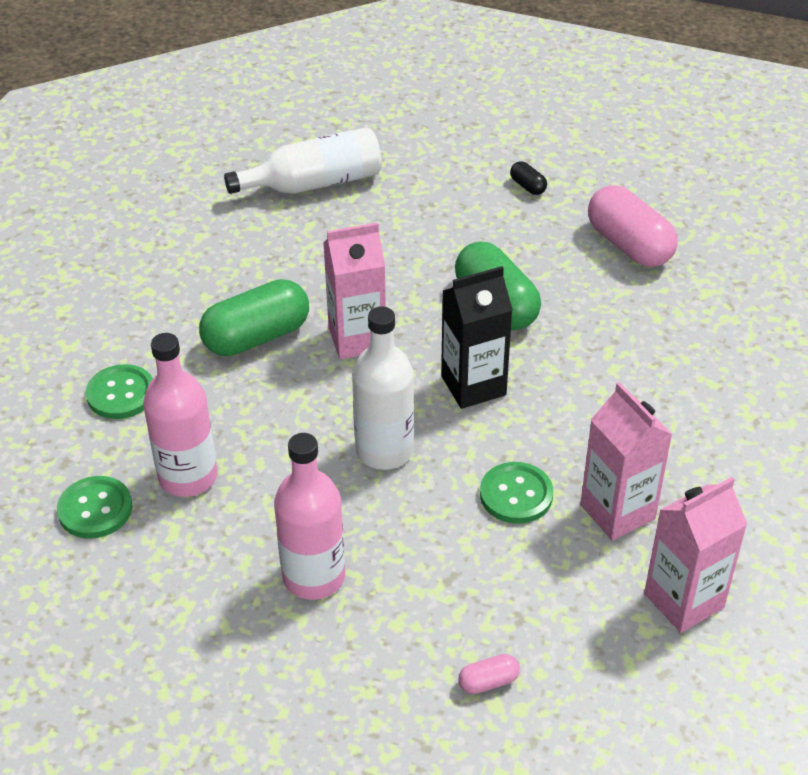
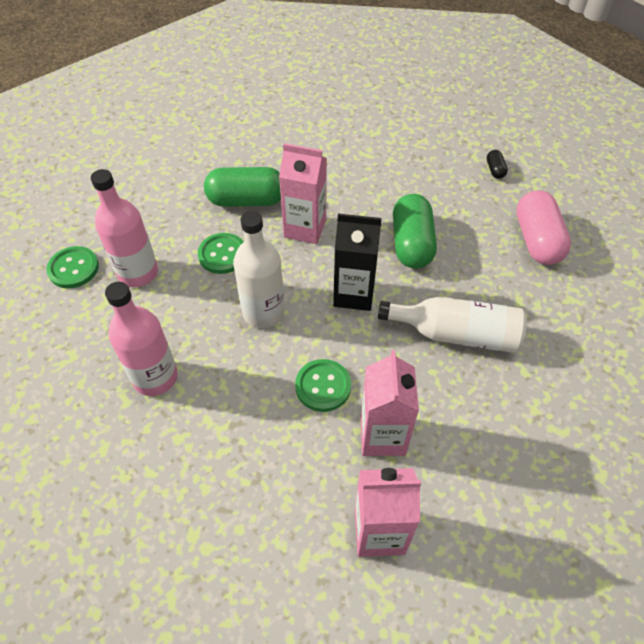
camera: 30 degrees right, 10 degrees up
(121, 394) = (144, 203): green button -> green button (222, 254)
(314, 183) = (357, 115): white bottle -> white bottle (456, 334)
(488, 682) = (201, 515): pink capsule -> none

